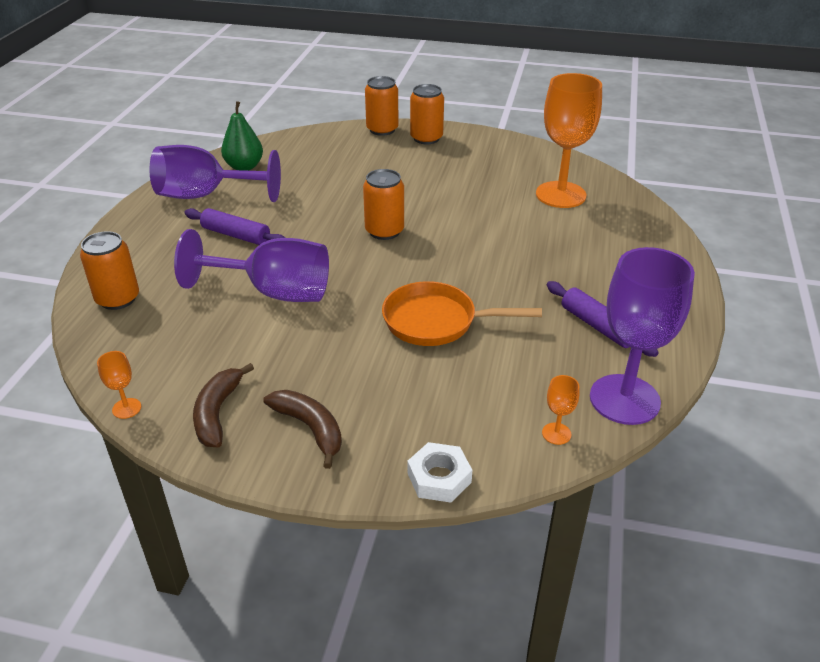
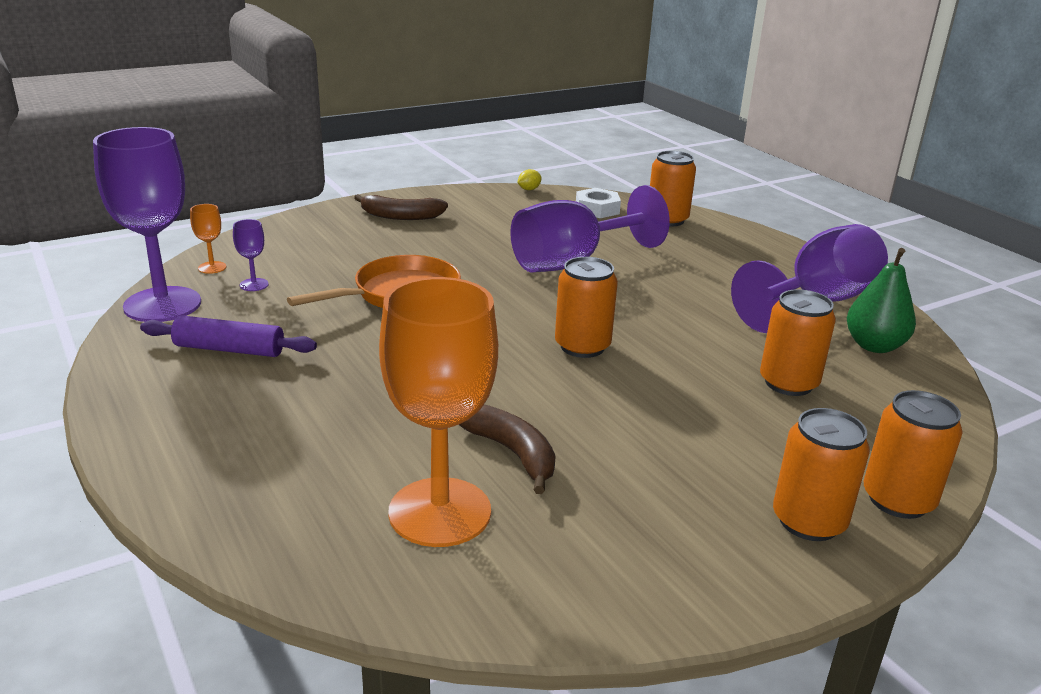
camera: 135 degrees right, 10 degrees down
(126, 408) = (529, 189): orange goblet -> yellow lemon
(218, 412) = (472, 204): brown banana -> brown banana (511, 453)
(236, 235) = (701, 284): purple rolling pin -> none
(325, 172) = (788, 383): none -> orange can
(439, 478) = (281, 225): white nut -> white nut (597, 209)
(536, 388) = (254, 285): none -> purple goblet

